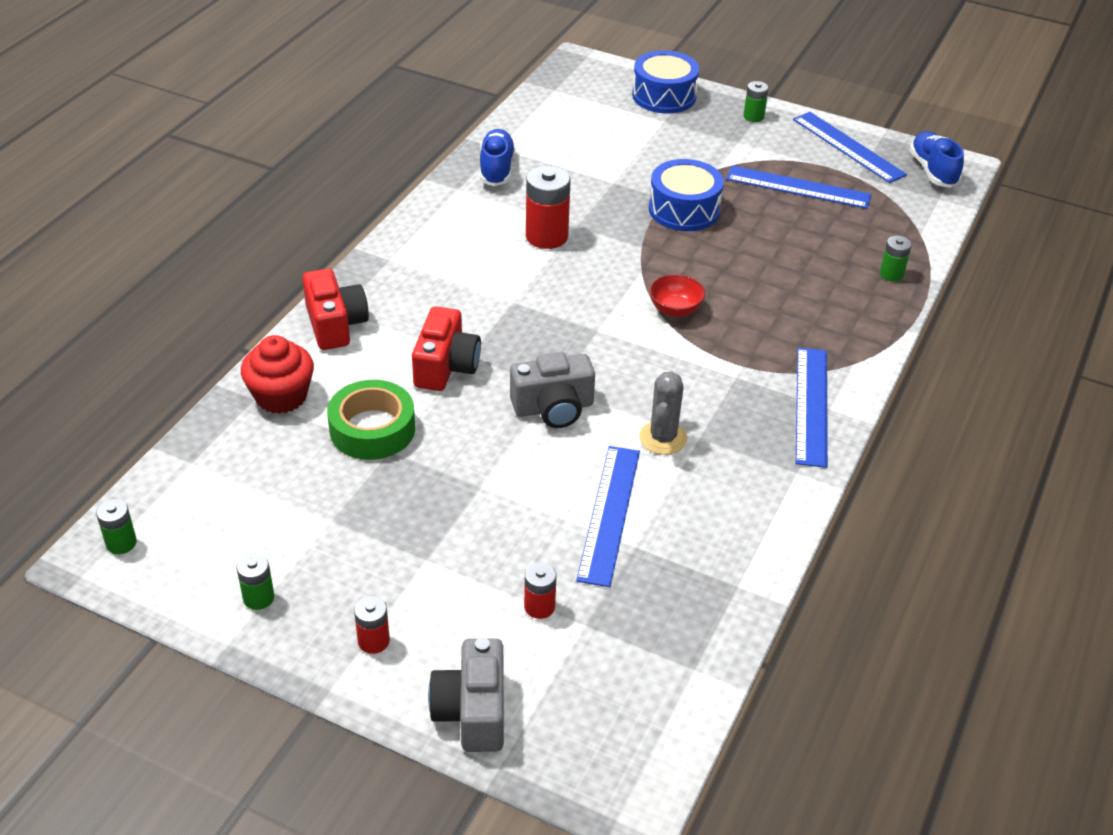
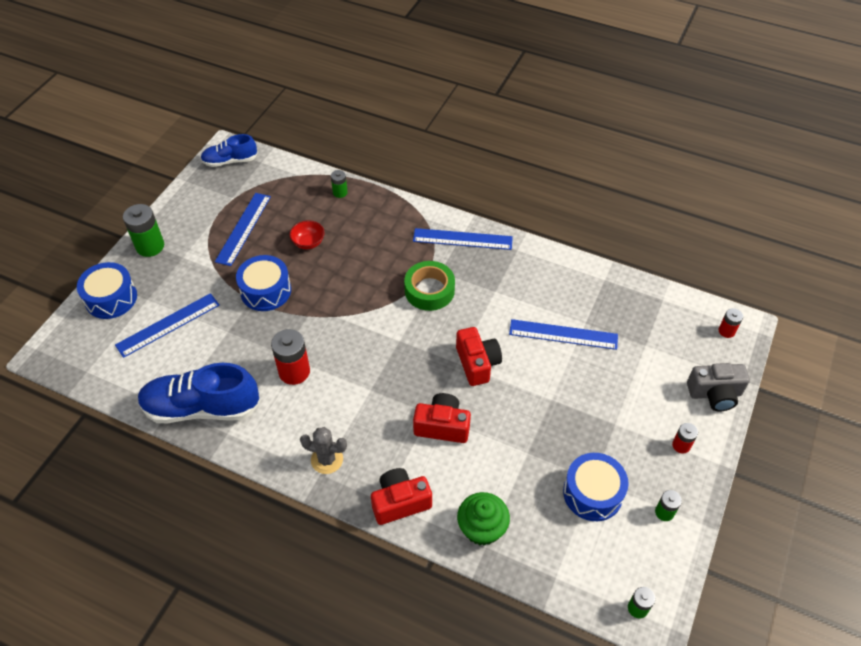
camera: 90 degrees left, 10 degrees up
(281, 396) = (482, 528): red cupcake -> green cupcake
(309, 516) = (592, 493): none -> blue drum
(372, 429) = (508, 465): green tape -> green tape (429, 290)
(496, 169) = (202, 408): blue shoe -> blue shoe, size x1.73
(539, 607) = (638, 366): red battery -> red battery (726, 331)
(553, 408) = (477, 363): grey camera -> red camera
(663, 438) = (498, 308): grey cactus -> grey cactus (327, 459)
(675, 309) = (377, 299): red bowl -> red bowl (308, 243)
(753, 116) = (150, 246): green battery -> green battery, size x1.82
(848, 147) = (197, 199): blue ruler -> blue ruler (168, 325)

